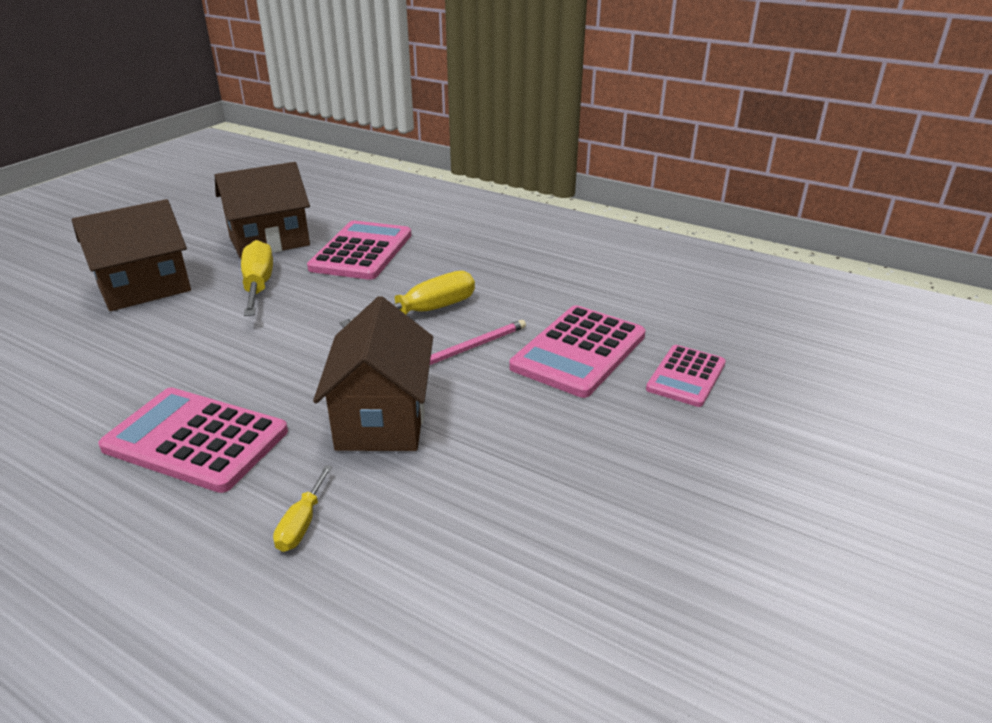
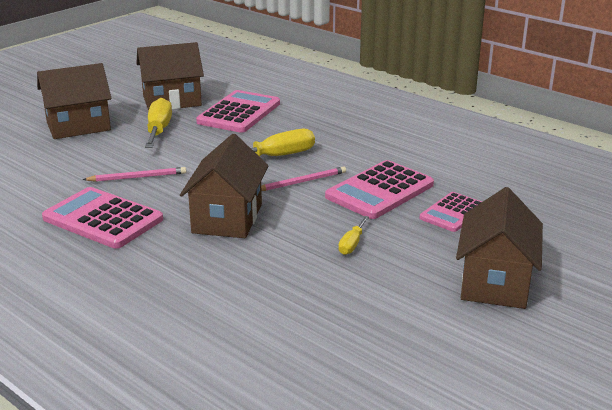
camera: 10 degrees right, 5 degrees down
(238, 362) = (137, 177): none -> pink pencil
(302, 524) = (162, 269): yellow screwdriver -> yellow screwdriver (352, 244)
(790, 487) = (495, 282): none -> brown house

